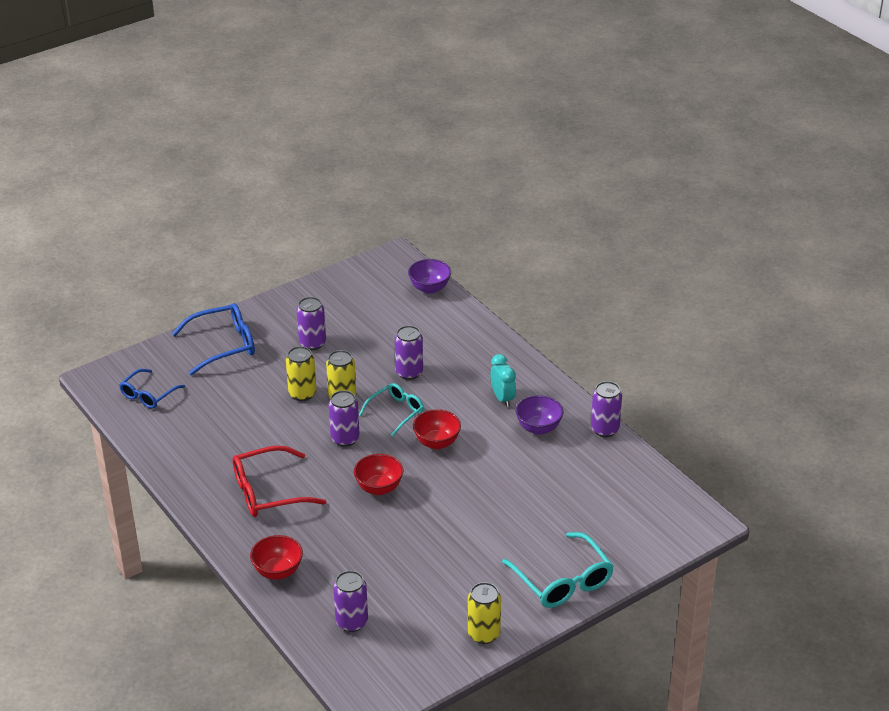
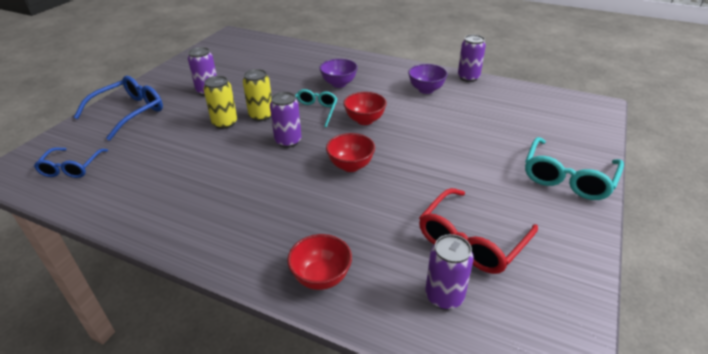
camera: 30 degrees left, 0 degrees up
(269, 491) = (251, 205): red glasses -> red glasses (472, 240)
(409, 372) = (300, 87): purple can -> none
(429, 288) = (270, 43): purple bowl -> purple bowl (339, 84)
(484, 634) = (569, 249): yellow can -> none
(502, 398) = (382, 81): turquoise clock -> none
(562, 580) = (568, 177): turquoise glasses -> turquoise glasses turned 90 degrees clockwise

